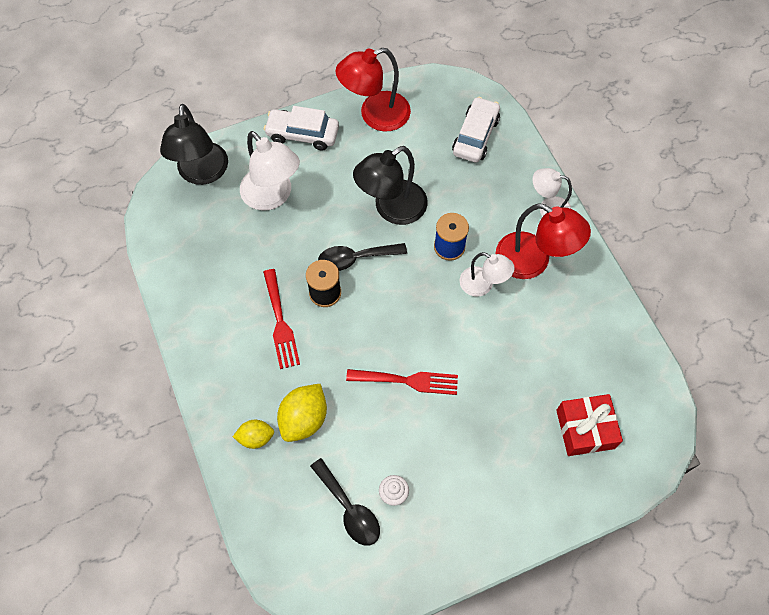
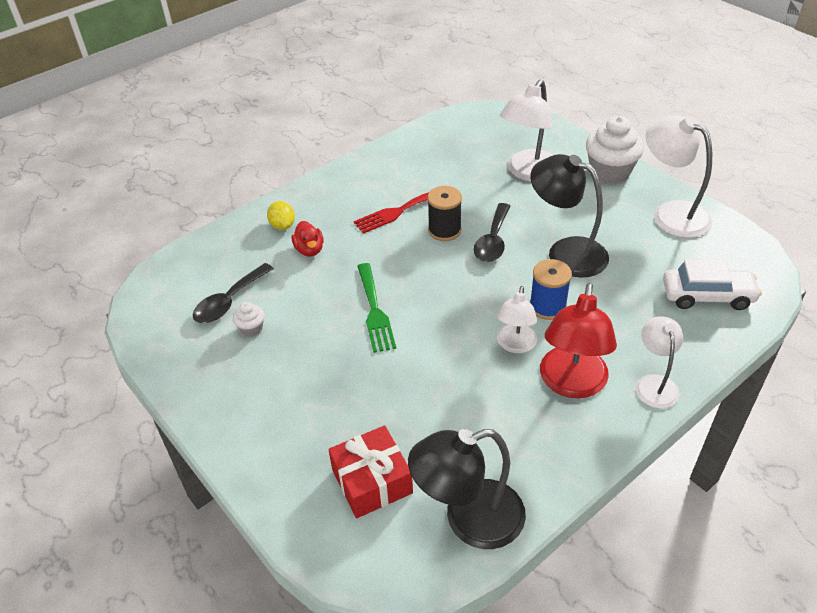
camera: 75 degrees right, 20 degrees down
(202, 173) = (525, 128): black lamp -> black lamp (469, 519)
(302, 134) = (609, 172): white car -> white cupcake
(304, 419) = (309, 250): yellow lemon -> red duck
(355, 258) = (493, 241): black spoon -> black spoon turned 135 degrees counterclockwise
(375, 115) = (671, 213): red lamp -> white lamp
(408, 381) = (375, 311): red fork -> green fork

